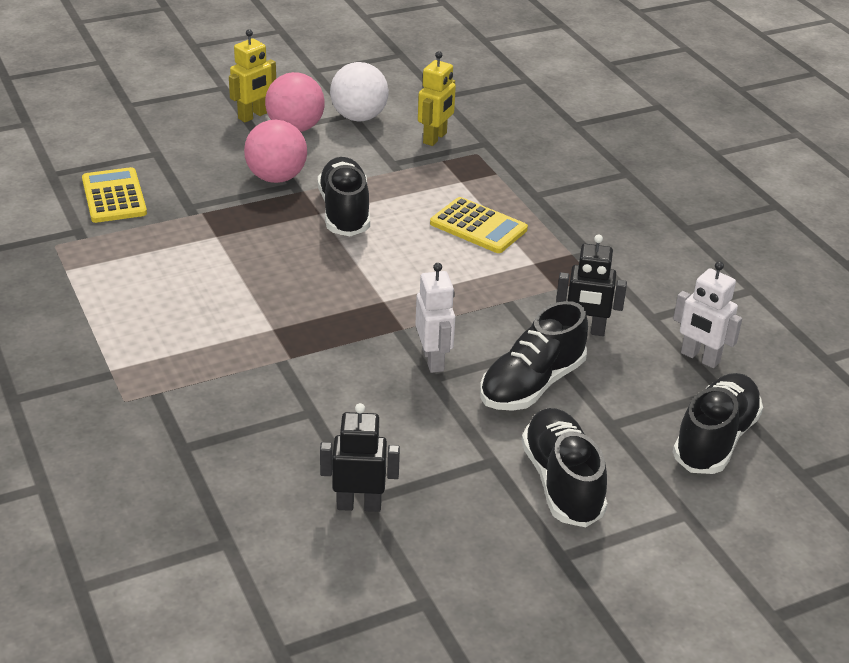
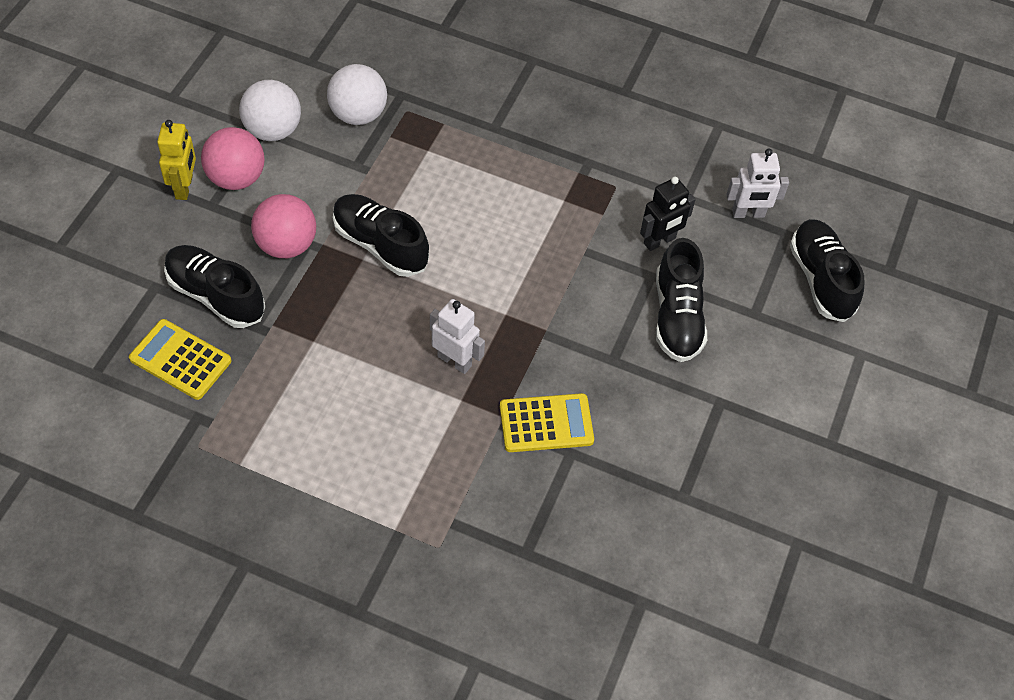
camera: 45 degrees left, 20 degrees up
(359, 505) = (684, 504): black robot -> none
(433, 360) = (596, 344): white robot -> white robot (454, 361)
(435, 138) = (358, 114): yellow robot -> white ball
(478, 226) = (490, 190): yellow calculator -> yellow calculator (546, 423)
(562, 482) = (775, 386): black shoe -> black shoe (215, 295)

